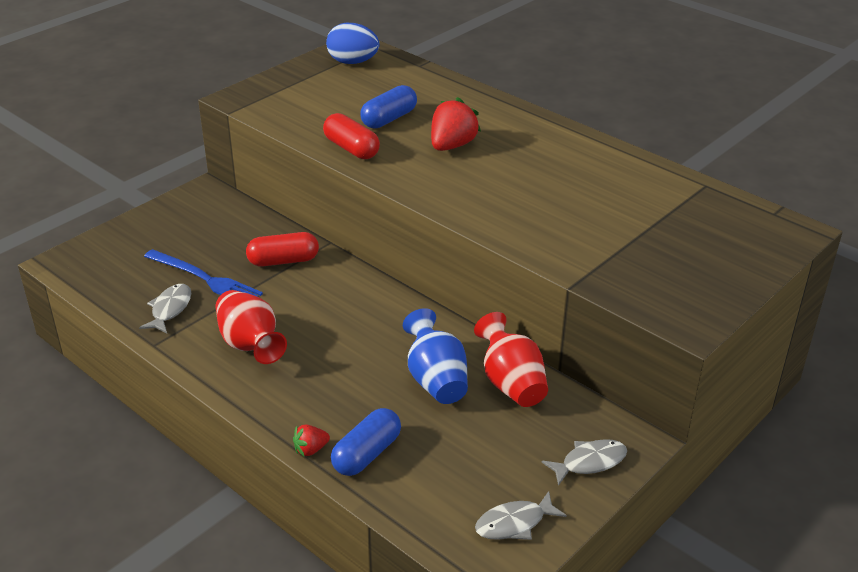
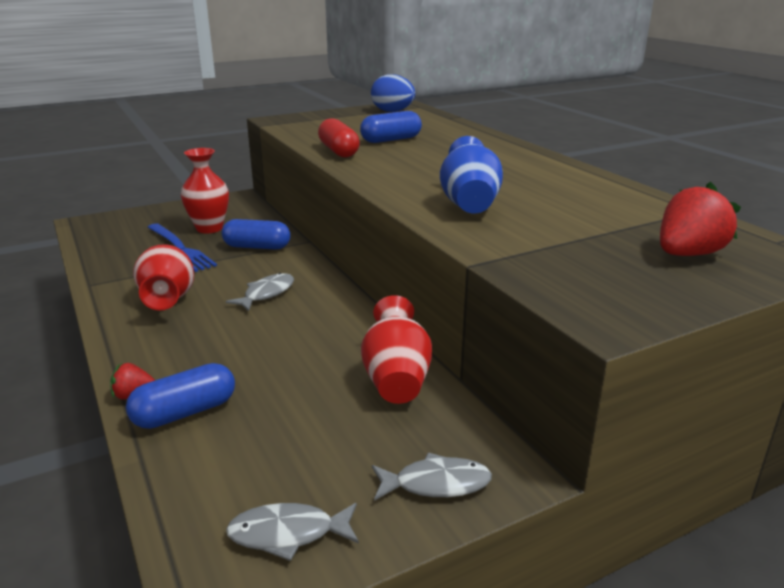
camera: 20 degrees right, 10 degrees down
(170, 309) = (130, 263): grey fish -> grey fish (266, 294)
(211, 244) = (209, 228): none -> red vase
(283, 261) = (257, 247): red capsule -> blue capsule
(436, 380) = (317, 360): blue vase -> blue vase (469, 204)
(452, 145) = (433, 159): red strawberry -> red strawberry (688, 254)

